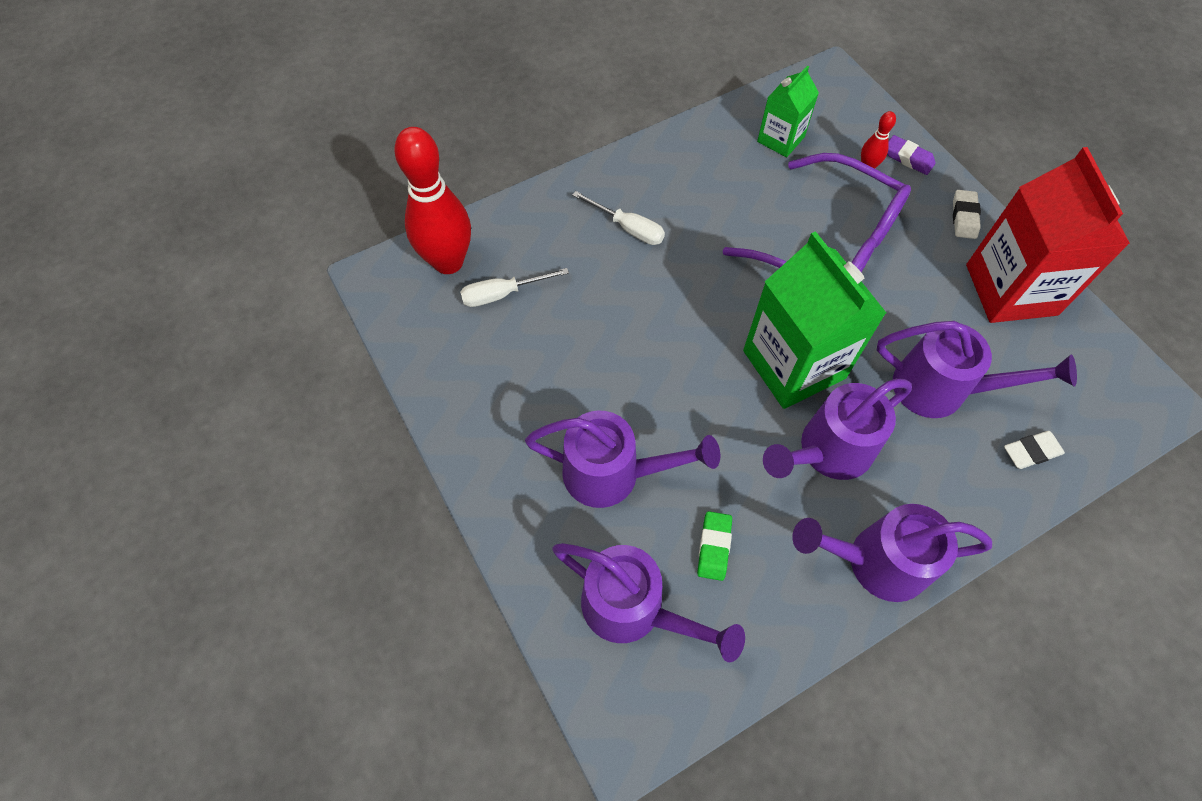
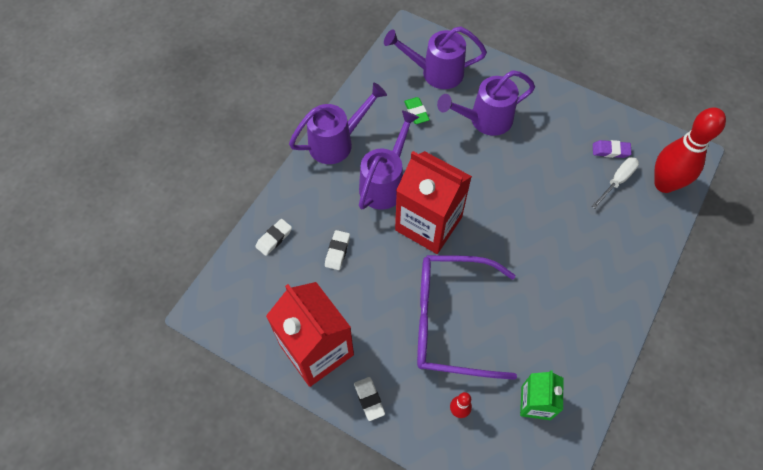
camera: 150 degrees right, 0 degrees up
(628, 228) = (583, 264): white screwdriver -> none
(794, 364) = (428, 223): green carton -> red carton
(908, 158) = (432, 439): purple eraser -> purple eraser (610, 151)
(941, 389) = (337, 251): purple watering can -> white eraser

